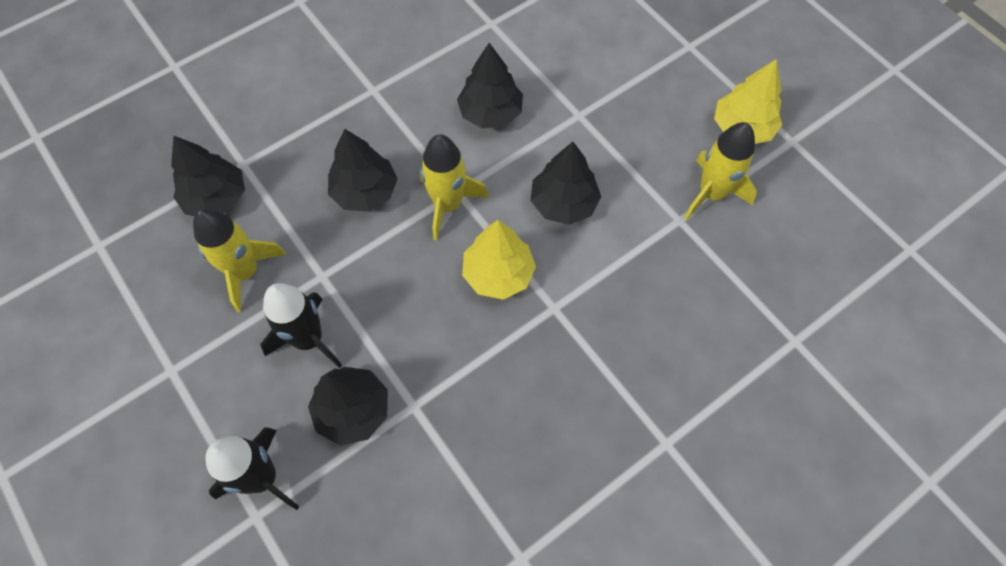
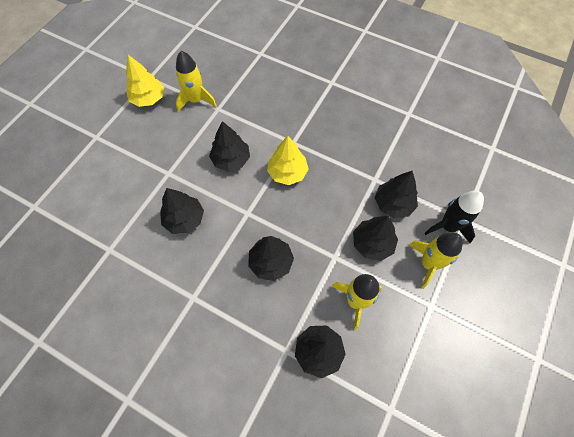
camera: 115 degrees left, 0 degrees up
(308, 339) = (372, 243): black rocket -> black tree
(448, 204) = (258, 214): yellow rocket -> yellow rocket (428, 264)

